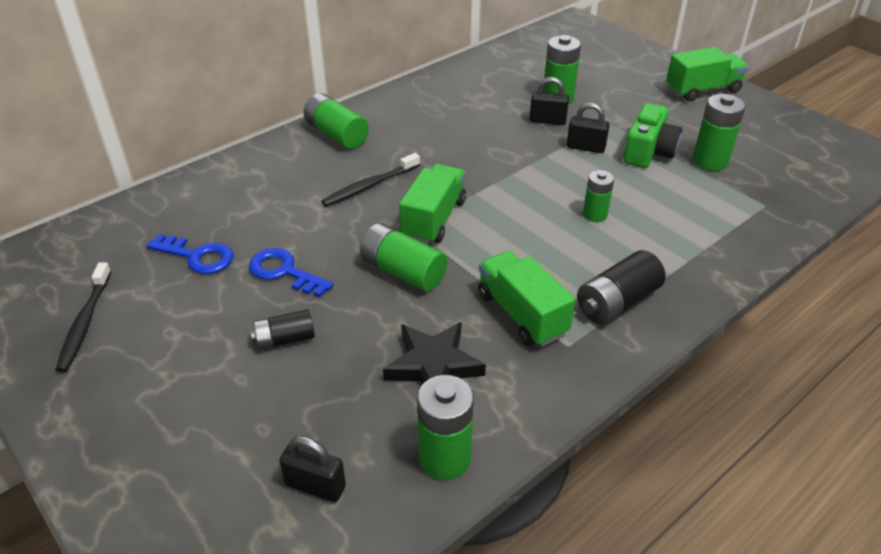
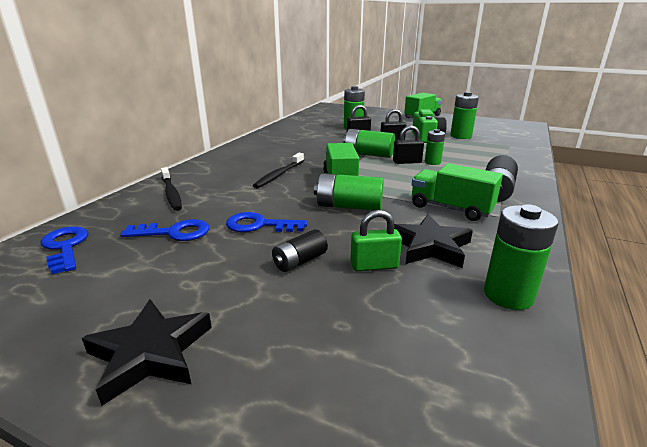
camera: 25 degrees left, 15 degrees down
(85, 322) = (87, 300): black toothbrush -> black toothbrush (171, 193)
(96, 246) = (65, 247): none -> blue key
(103, 398) = (150, 353): none -> black star
(315, 486) = (436, 350): black padlock -> black padlock (407, 162)
(336, 134) = (231, 158): green battery -> green battery (368, 154)
(350, 371) = (374, 266): none -> green padlock

